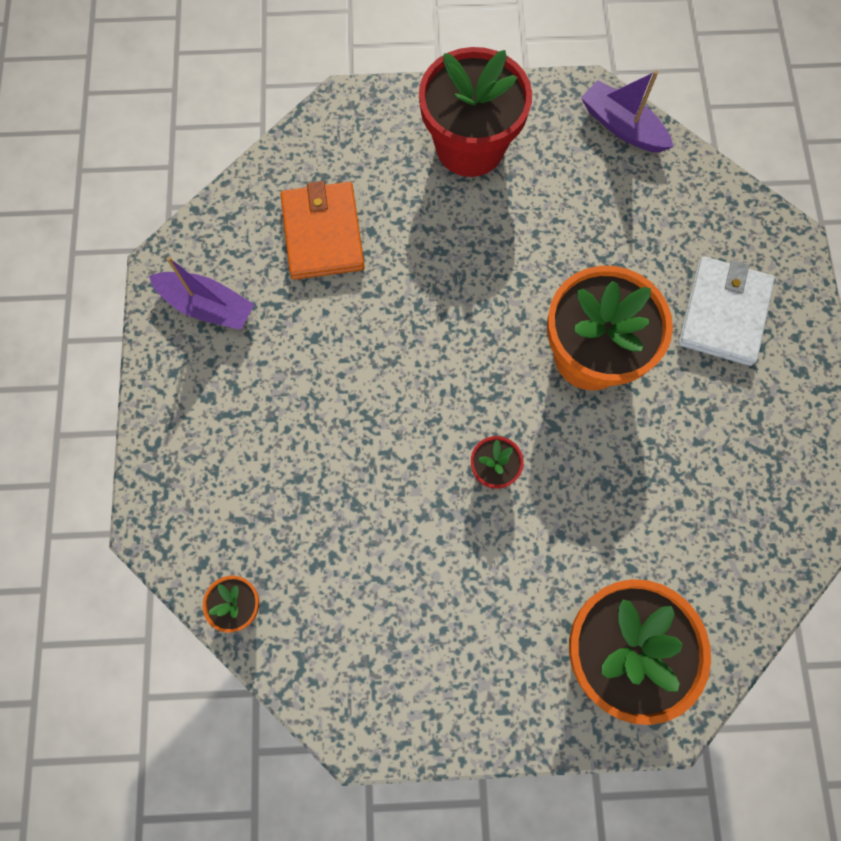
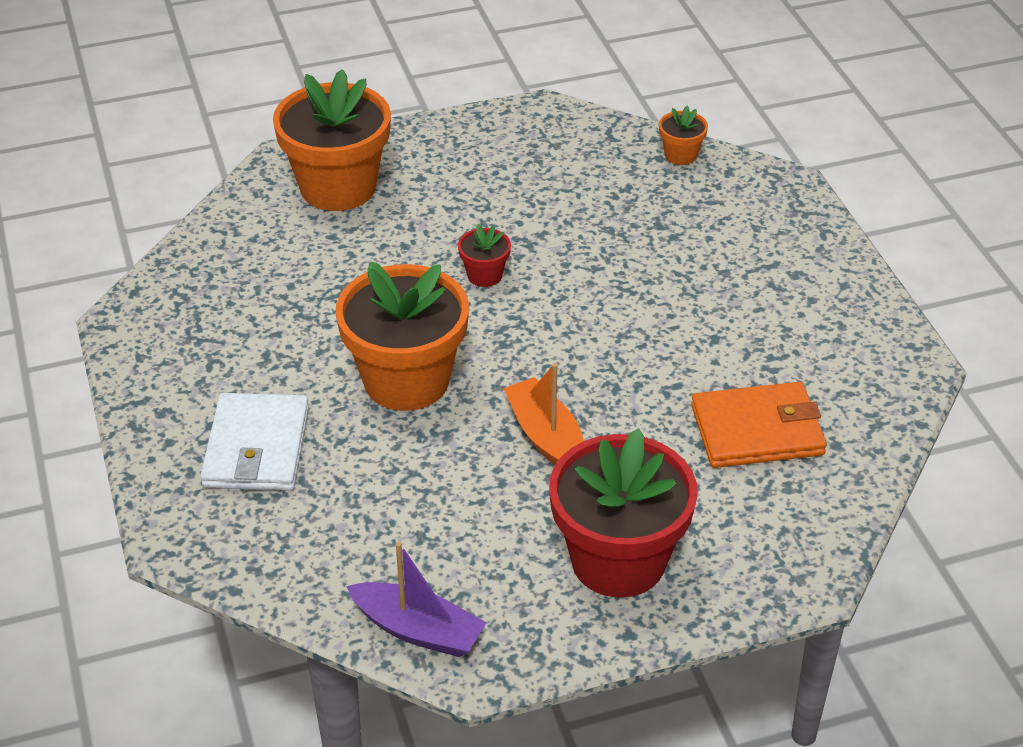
camera: 165 degrees right, 30 degrees down
(207, 306) = (845, 341): purple boat -> none
(323, 233) = (757, 430): orange wallet -> orange wallet turned 75 degrees counterclockwise
(489, 267) = (546, 437): none -> orange boat

